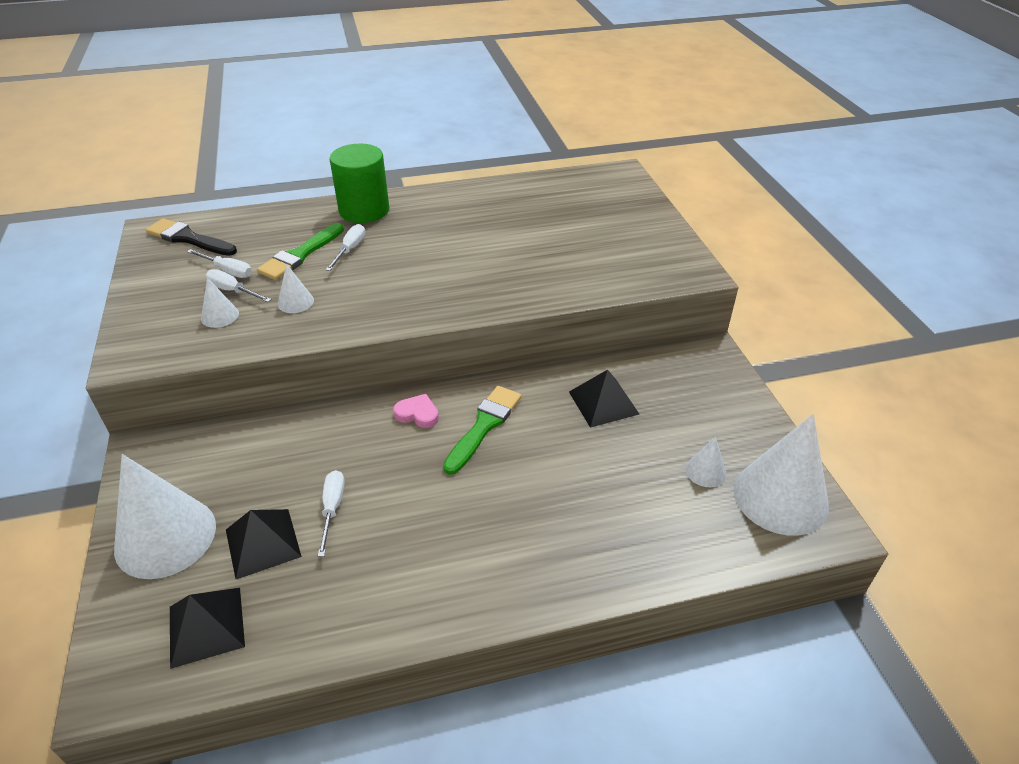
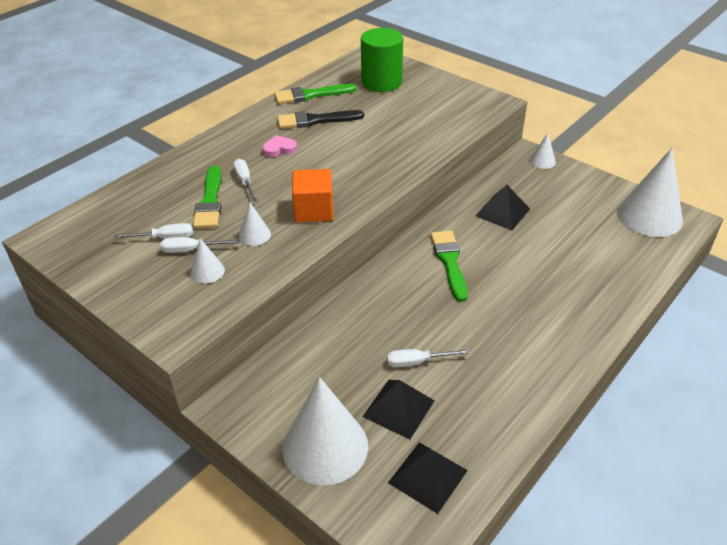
camera: 35 degrees left, 0 degrees up
(188, 239) = (92, 230): black brush -> black brush (315, 120)
(332, 508) = (417, 362): white screwdriver -> white screwdriver turned 60 degrees counterclockwise
(364, 210) = (216, 150): green cylinder -> green cylinder (381, 82)
(371, 303) = (314, 210): none -> orange cube
(417, 414) = (398, 276): pink heart -> pink heart (279, 149)
(511, 191) = (311, 95): none -> green brush
(705, 471) = (600, 222): white cone -> white cone (542, 161)

